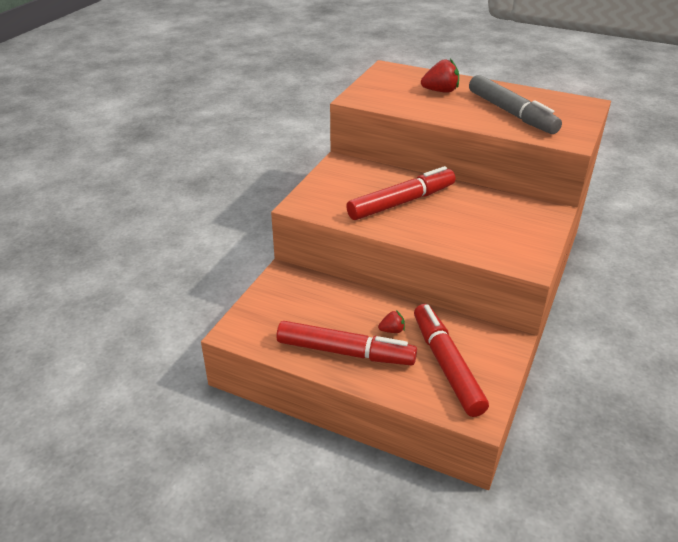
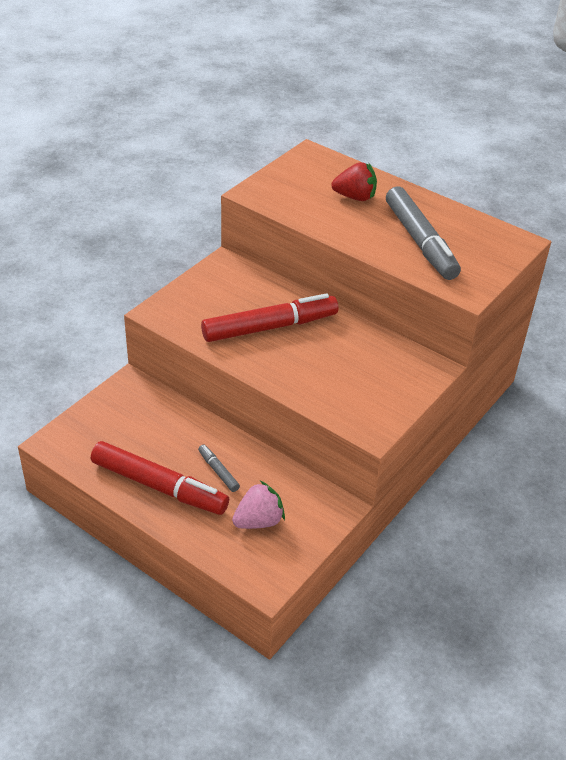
camera: 10 degrees right, 5 degrees up
(392, 330) = (218, 471): red strawberry -> grey marker
(447, 365) = (258, 521): red marker -> pink strawberry

